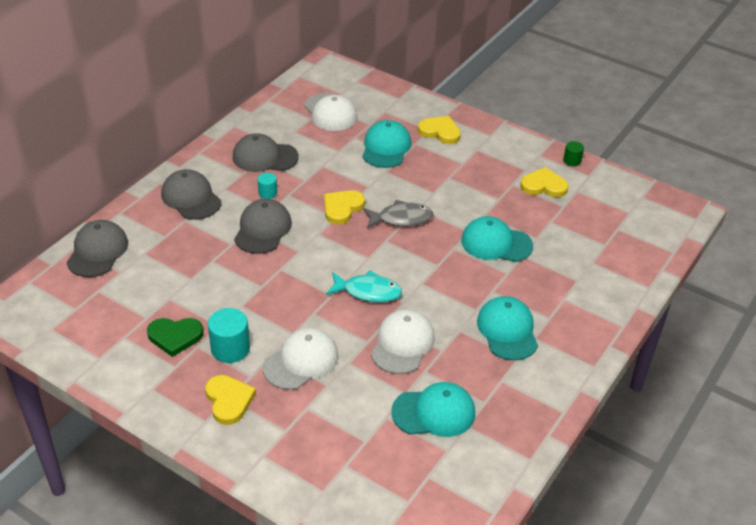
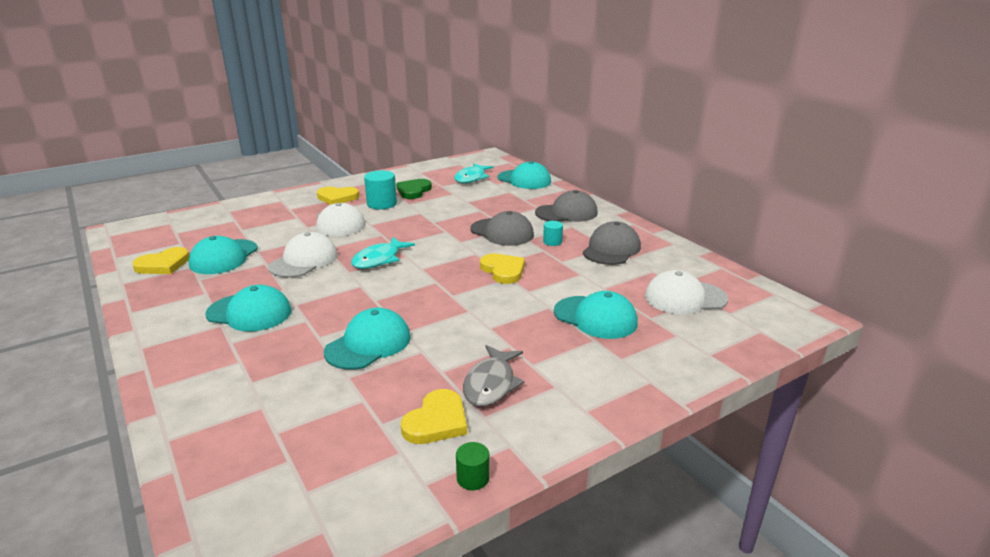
camera: 115 degrees right, 15 degrees down
(97, 251) = (524, 180): grey cap -> turquoise cap
(107, 299) = (471, 178): none -> turquoise fish
(401, 218) = (461, 297): grey fish -> grey fish (491, 384)
(402, 344) = (304, 261): white cap -> white cap turned 105 degrees counterclockwise
(440, 132) = (613, 366): yellow heart -> yellow heart (163, 264)

